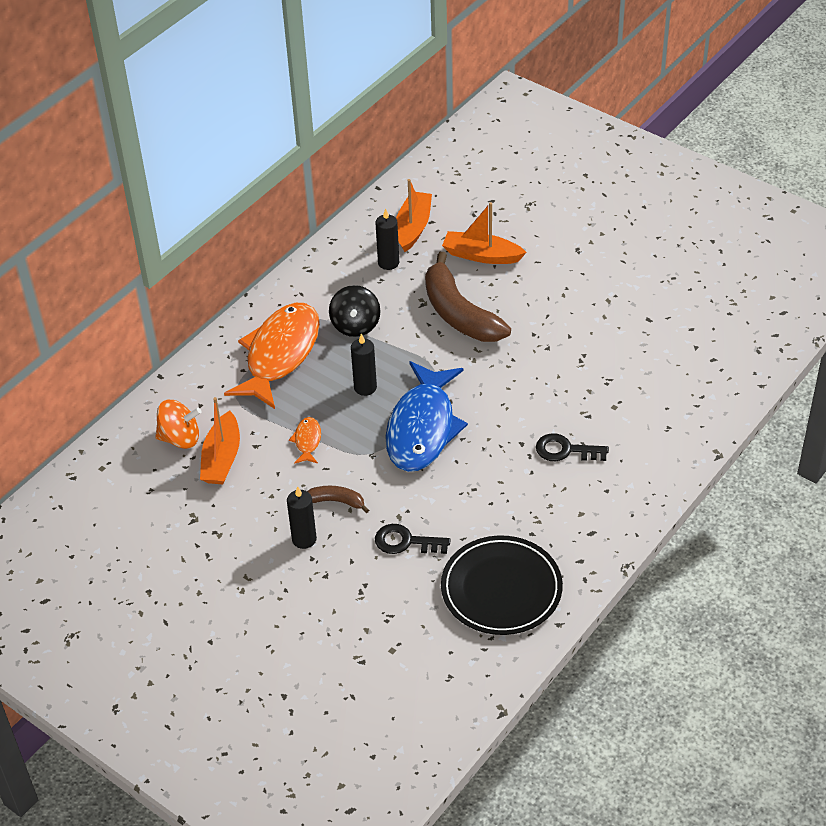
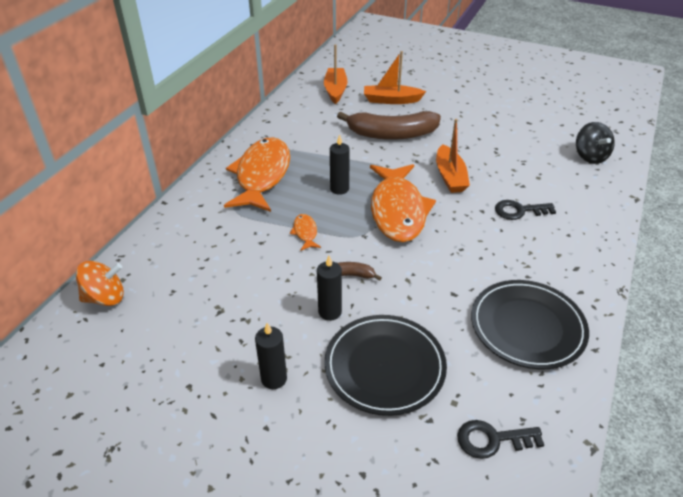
camera: 15 degrees left, 5 degrees down
(180, 438) = (192, 246): orange spinning top -> orange spinning top (105, 298)
(222, 458) = (234, 256): orange boat -> orange boat (450, 176)
(339, 605) = (384, 367): none -> black plate
(355, 325) = (316, 150): black spinning top -> black spinning top (590, 156)
(388, 263) = (326, 111): black candle -> black candle (274, 379)
(405, 542) = (423, 300): black key -> black key (492, 440)
(422, 428) = (398, 210): blue fish -> orange fish
(459, 313) = (391, 134): brown banana -> brown banana turned 45 degrees counterclockwise

